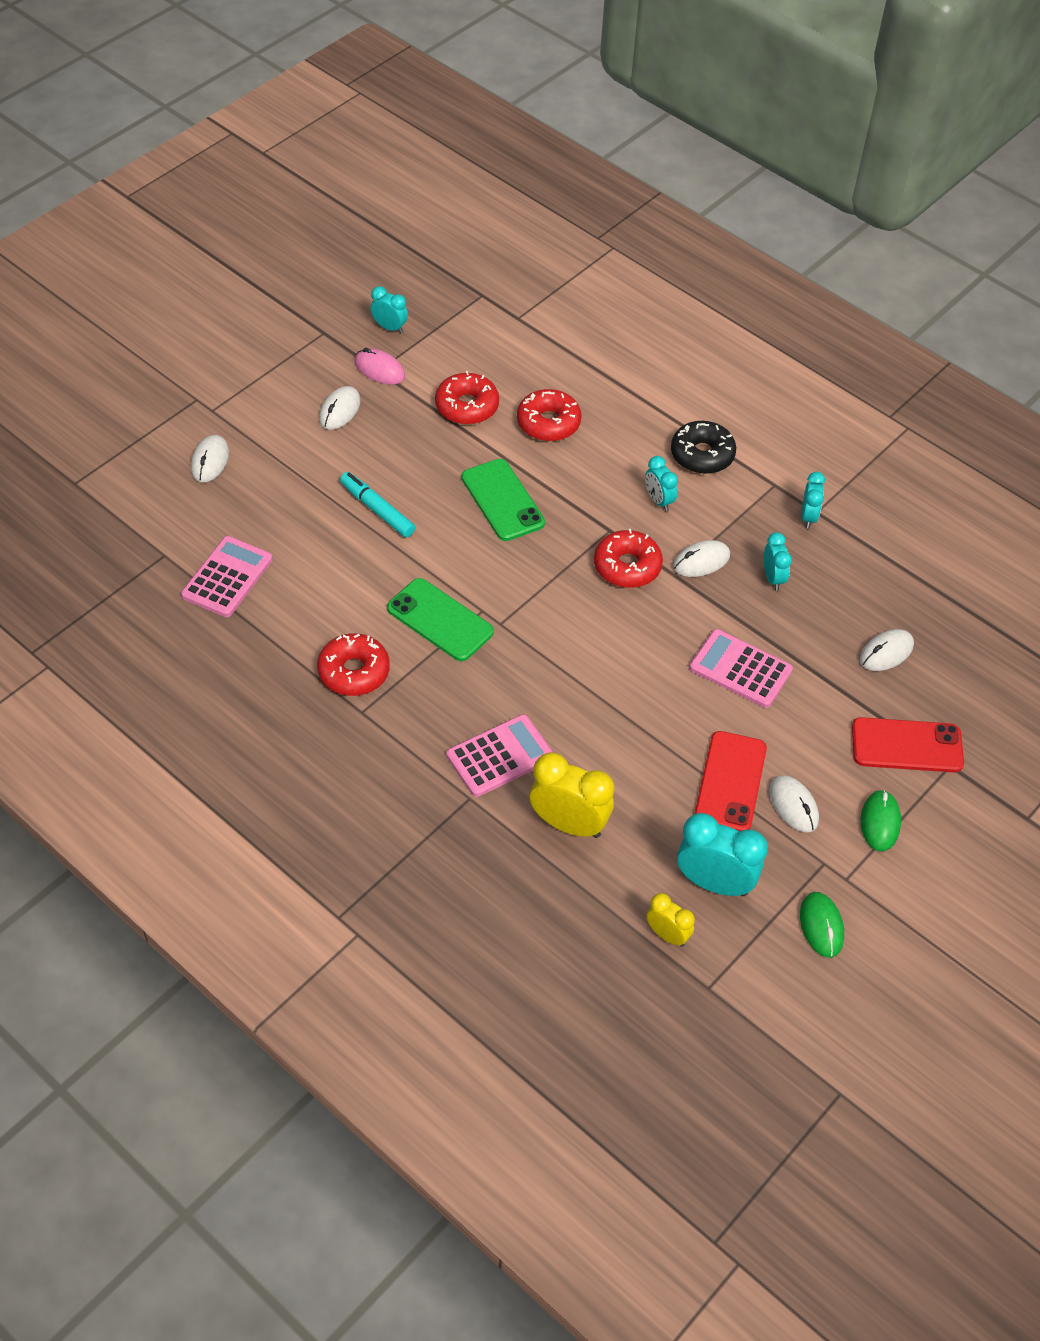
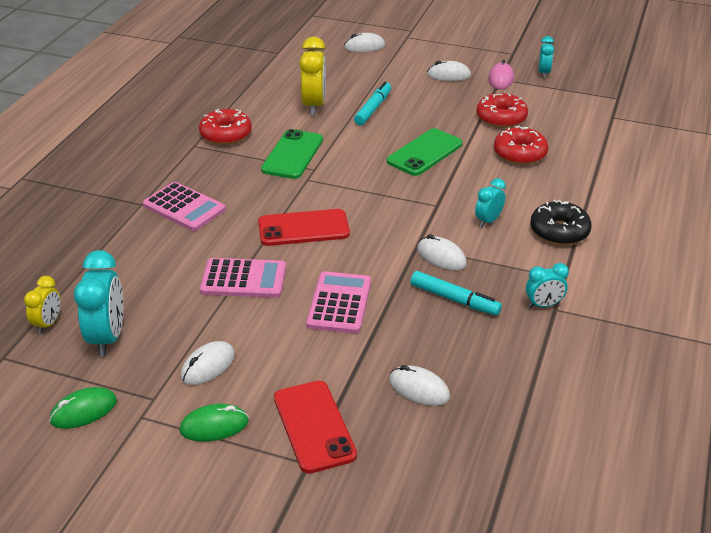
camera: 70 degrees right, 15 degrees down
(227, 577) = (274, 75): pink calculator -> pink calculator (243, 279)
(569, 824) = (136, 252): yellow clock -> yellow clock (314, 106)
(627, 566) = (406, 221): red donut -> none
(730, 782) = (215, 324): red phone -> red phone (303, 228)
(773, 578) = (454, 299): turquoise clock -> turquoise marker

